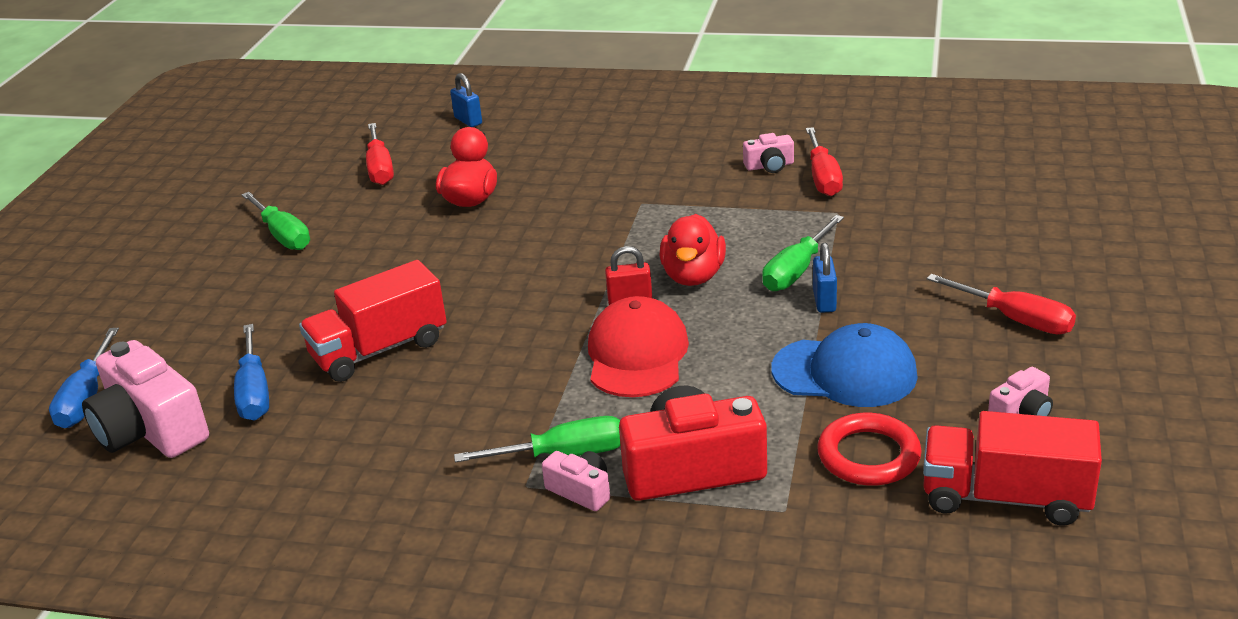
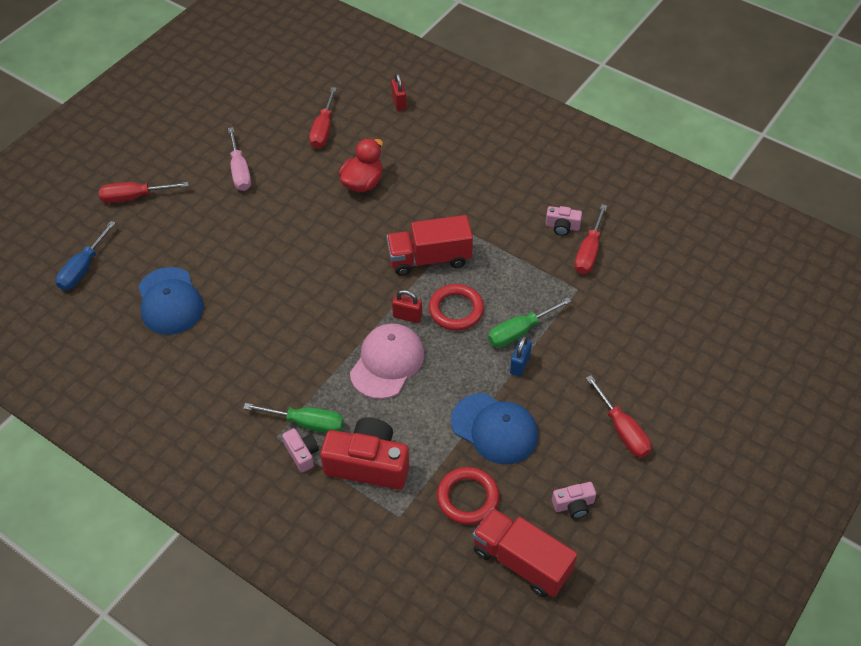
camera: 20 degrees right, 20 degrees up
(132, 302) = (135, 197): none -> red screwdriver
(150, 429) = (106, 308): pink camera -> none
(254, 392) = (170, 301): blue screwdriver -> blue cap
(282, 235) = (240, 171): green screwdriver -> pink screwdriver
(379, 350) = (249, 296): red truck -> red truck (429, 259)
(468, 121) = (399, 102): blue padlock -> red padlock
(637, 355) = (387, 362): red cap -> pink cap
(693, 276) = (456, 310): red duck -> red ring

